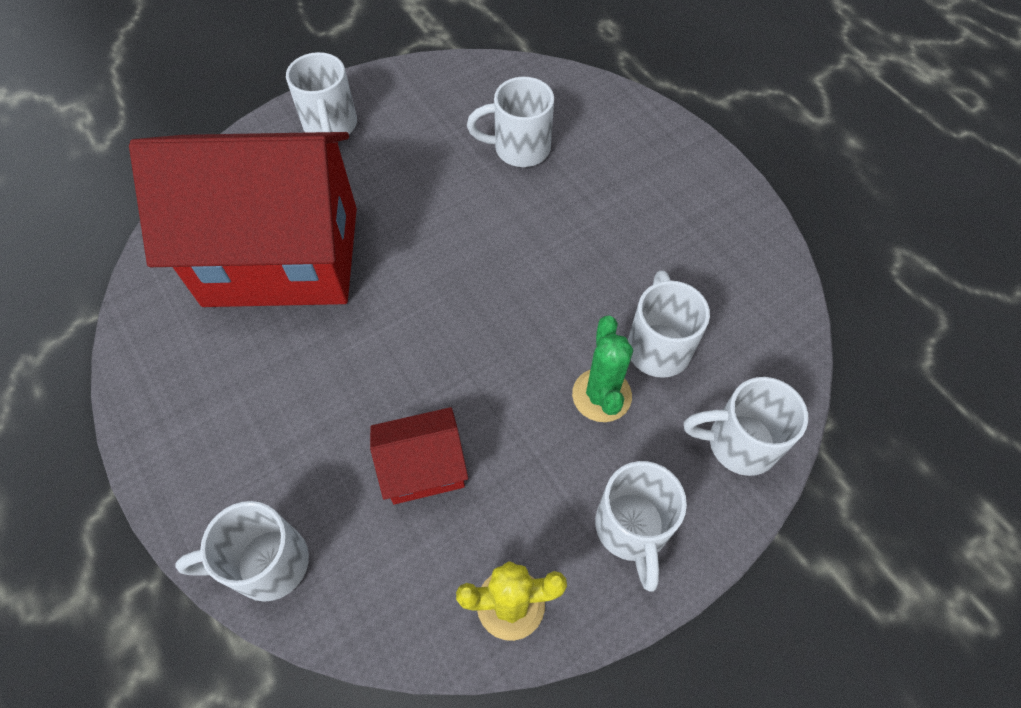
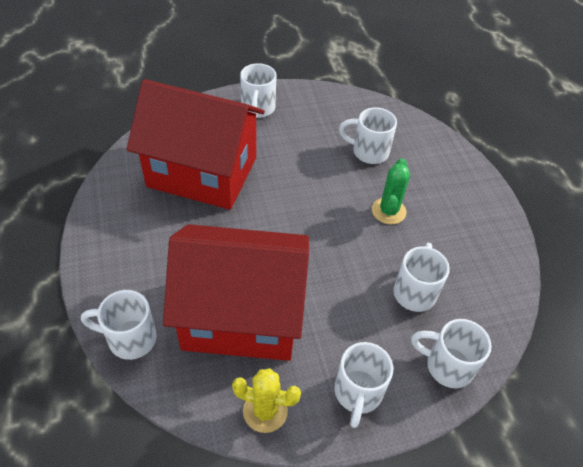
camera: 15 degrees right, 10 degrees down
(423, 468) = (241, 315): red house -> red house, size x2.30
(601, 395) = (367, 309): green cactus -> green cactus (388, 211)

